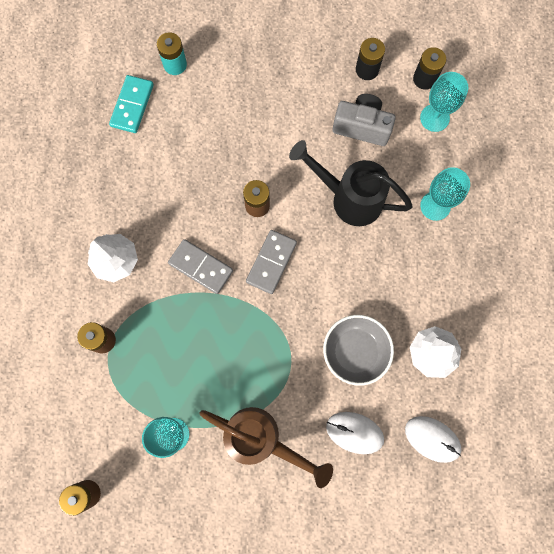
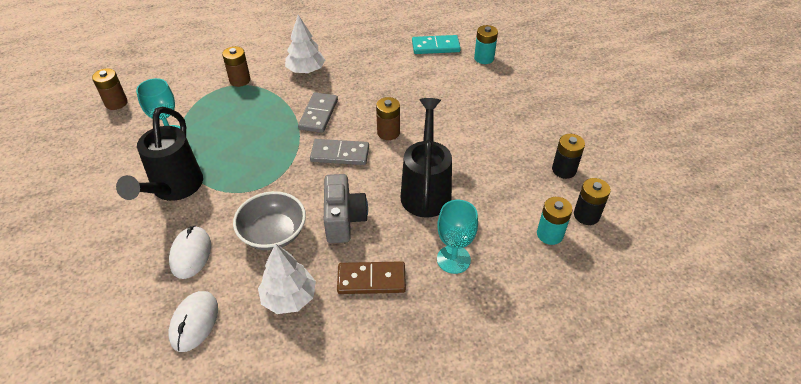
camera: 70 degrees right, 30 degrees down
(261, 440) = (173, 189): brown watering can -> black watering can
(362, 127) = (503, 181): grey camera -> grey camera (344, 219)
(434, 118) = (550, 234): turquoise goblet -> turquoise battery
(435, 280) = (371, 280): none -> brown domino

